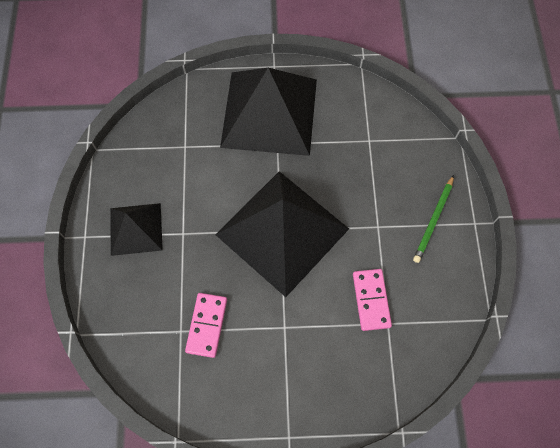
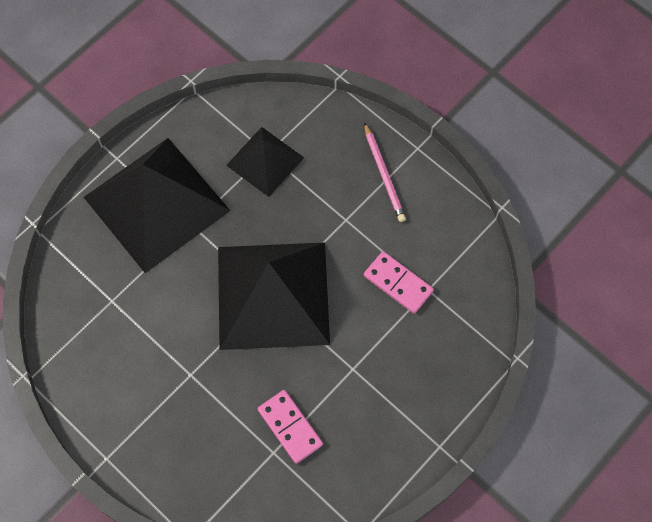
camera: 45 degrees left, 0 degrees up
(136, 229) = (145, 409): black pyramid -> black pyramid (265, 161)
(433, 220) = (384, 175): green pencil -> pink pencil

